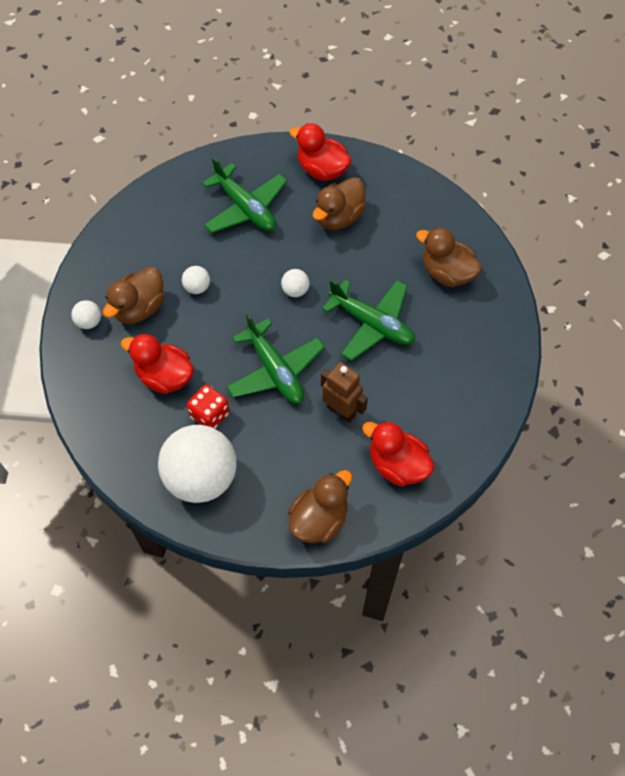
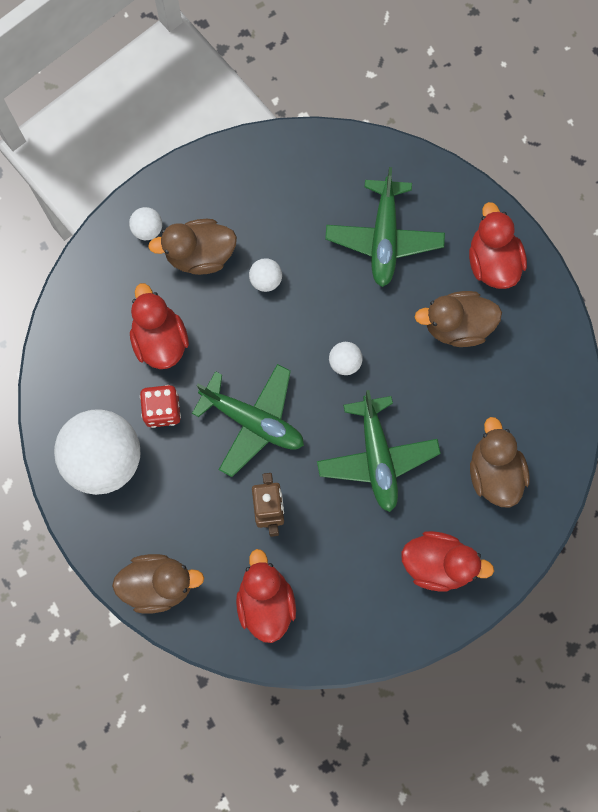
camera: 45 degrees right, 15 degrees up
(275, 370) = (253, 421): green plane -> green plane turned 75 degrees counterclockwise
(472, 348) = (438, 564): none -> red duck

